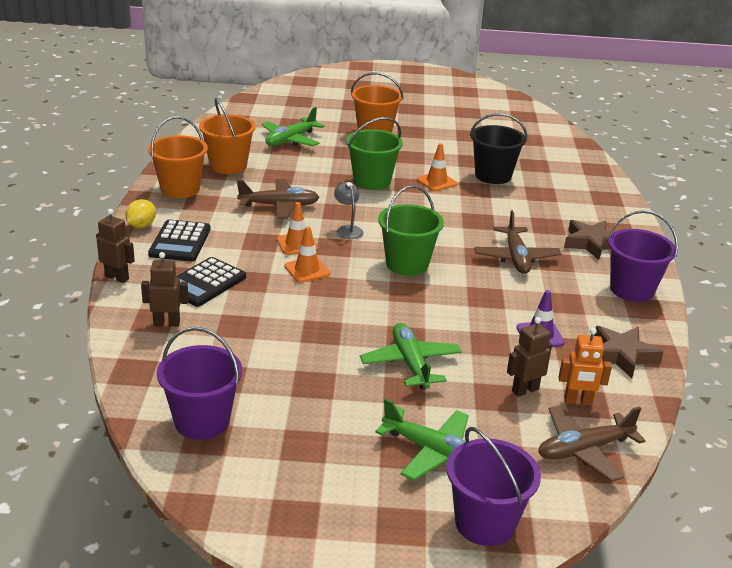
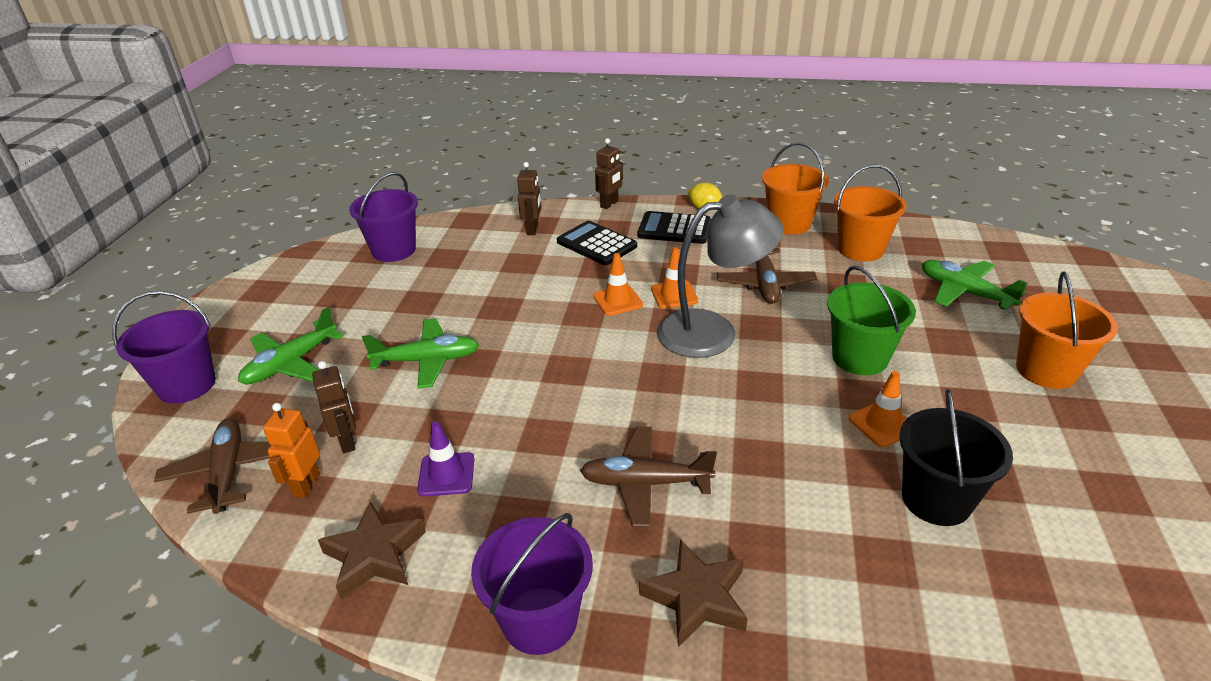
camera: 100 degrees right, 5 degrees up
(348, 229) = (713, 331): grey lamp -> grey lamp, size x2.29
(407, 264) = (629, 373): green bucket -> none

